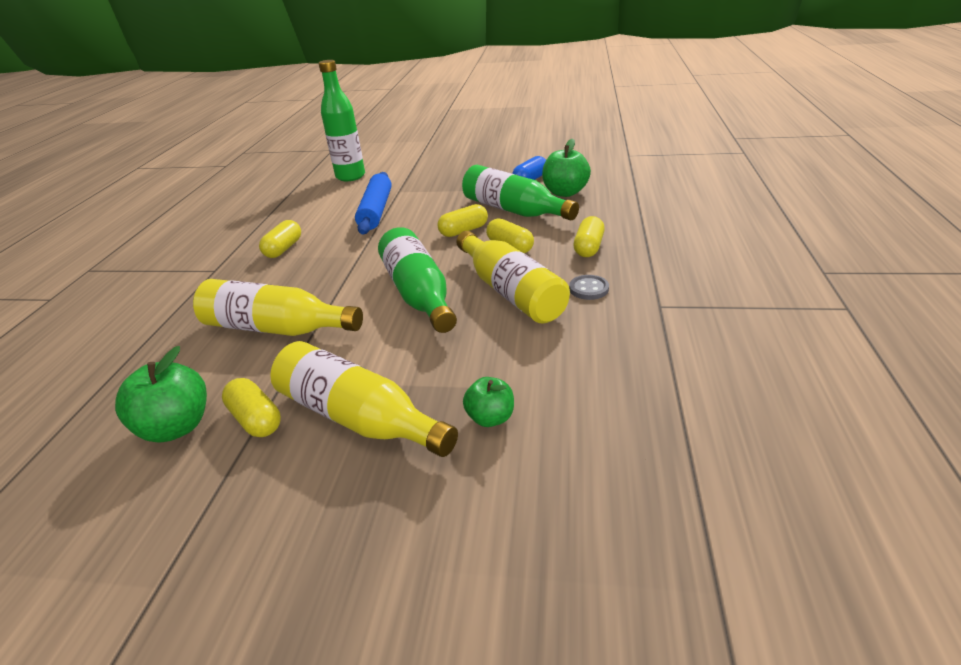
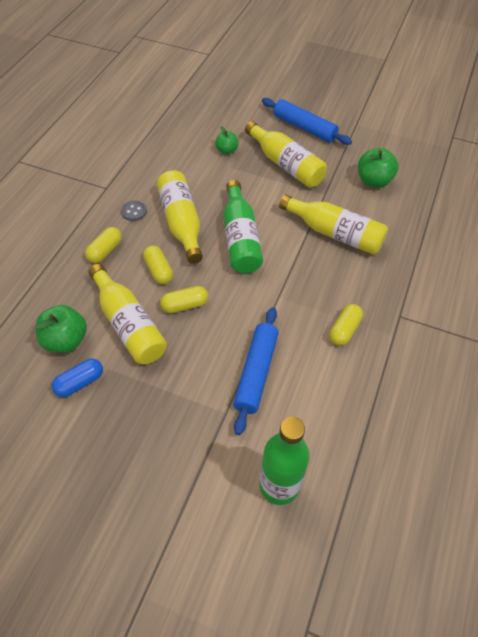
camera: 170 degrees left, 20 degrees up
(256, 419) = (335, 175): yellow capsule -> none
(313, 531) = (304, 128): none -> blue rolling pin
(514, 210) = (128, 324): green bottle -> yellow bottle

